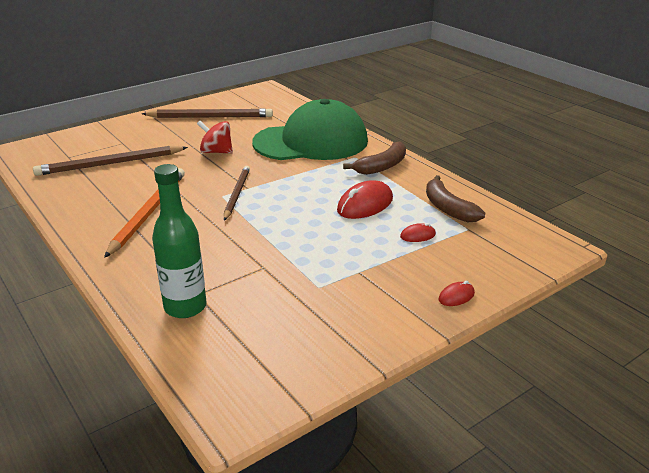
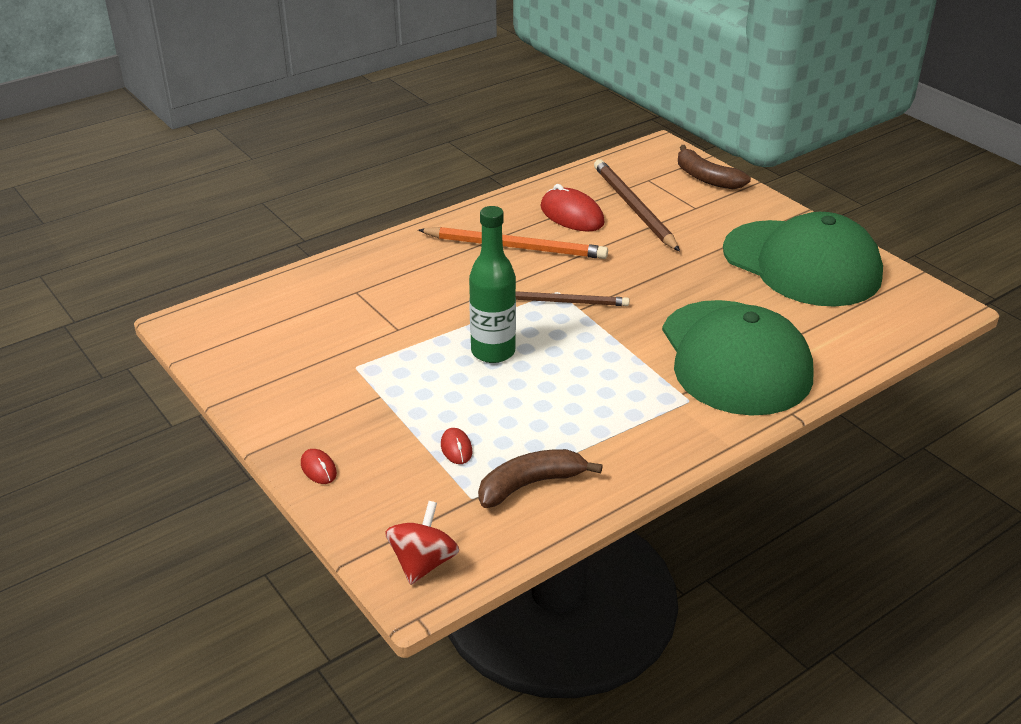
camera: 90 degrees right, 5 degrees up
(185, 307) = (336, 287): green bottle -> green bottle (493, 352)
(210, 117) = (802, 264): brown pencil -> green cap
(216, 152) = (682, 278): red spinning top -> red spinning top (423, 563)
(365, 205) = (538, 405): red mouse -> red mouse (572, 215)
(382, 166) = (659, 426): brown banana -> brown banana (706, 178)

